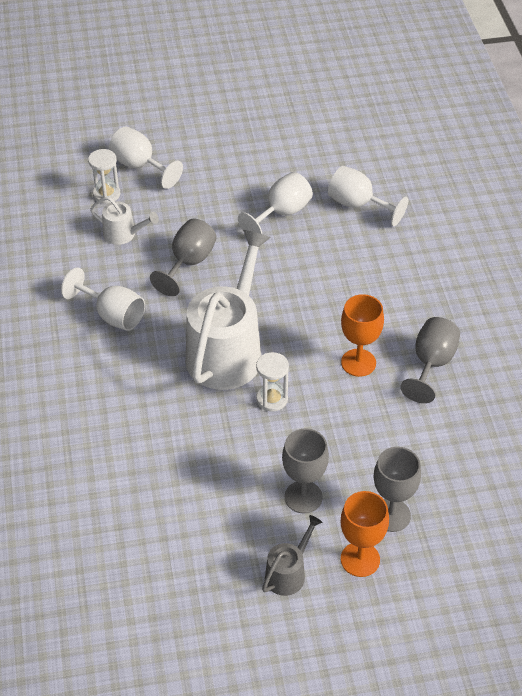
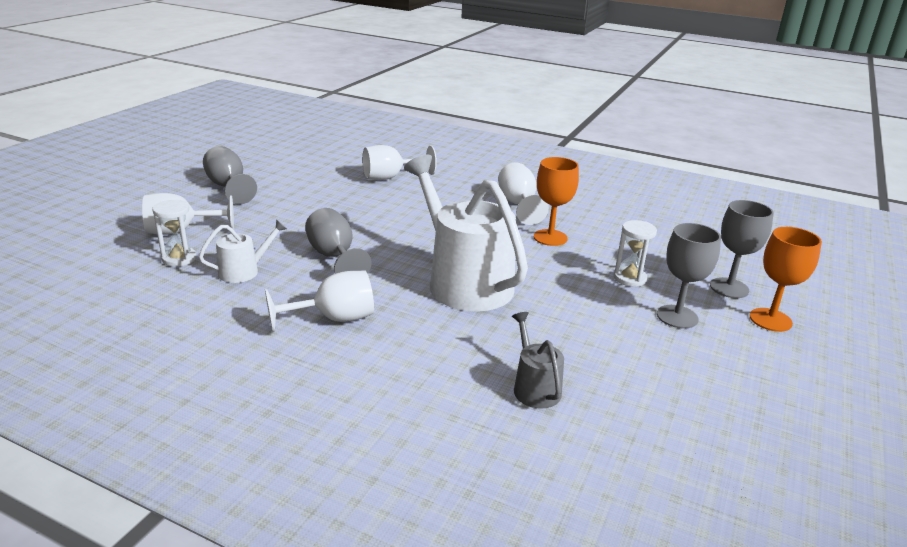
camera: 55 degrees left, 20 degrees down
(272, 399) = (547, 285): white hourglass -> white hourglass (629, 278)
(281, 213) = (349, 203): white goblet -> white goblet (518, 205)
(288, 573) = (766, 360): grey watering can -> grey watering can (534, 388)
(431, 364) = (584, 215): grey goblet -> grey goblet (228, 187)

